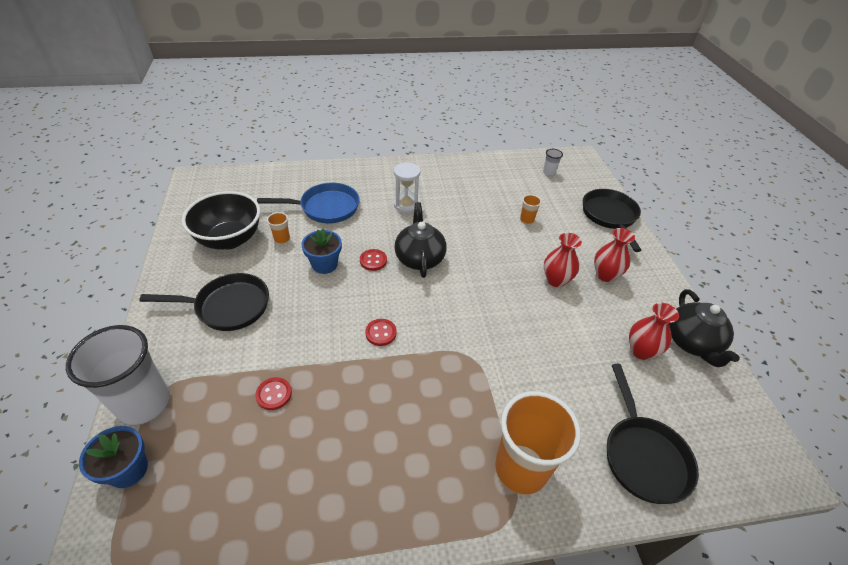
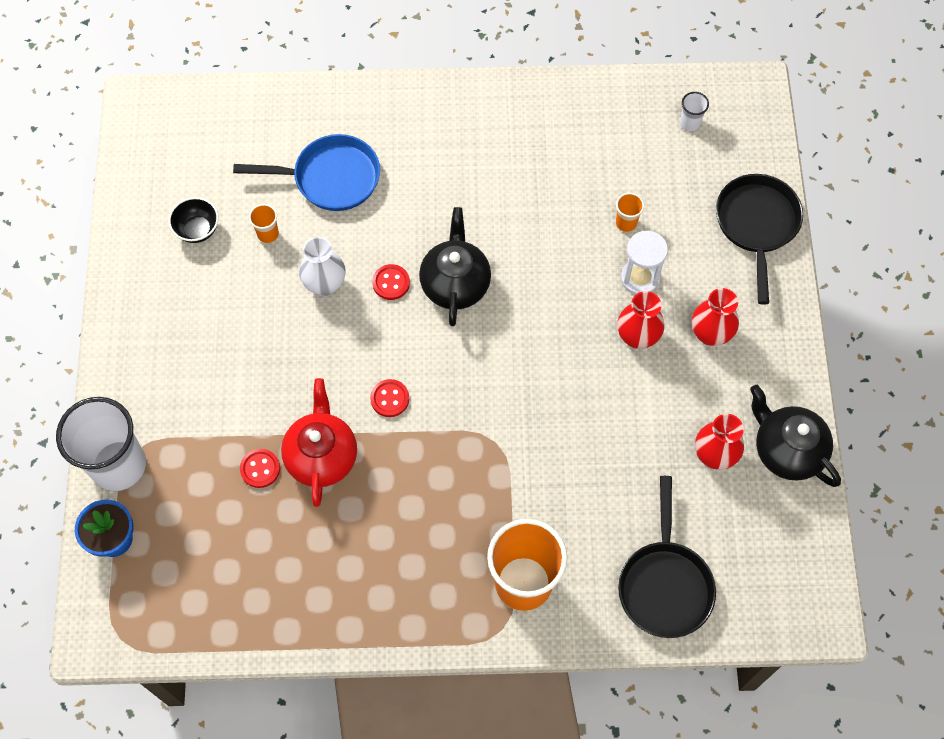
camera: 10 degrees right, 20 degrees up
(228, 306) = (201, 342): black pan -> none
(230, 239) = (197, 230): black bowl -> black bowl, size x0.50
(324, 264) = (325, 284): blue flower pot -> white vase
(328, 379) = (321, 456): none -> red teapot
(406, 205) = (450, 180): white hourglass -> white hourglass (640, 278)
(692, 343) = (786, 450): black teapot -> black teapot turned 135 degrees clockwise

